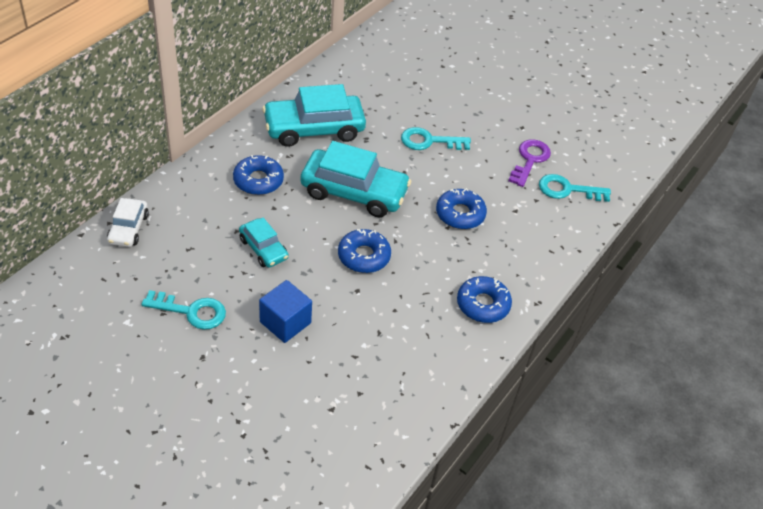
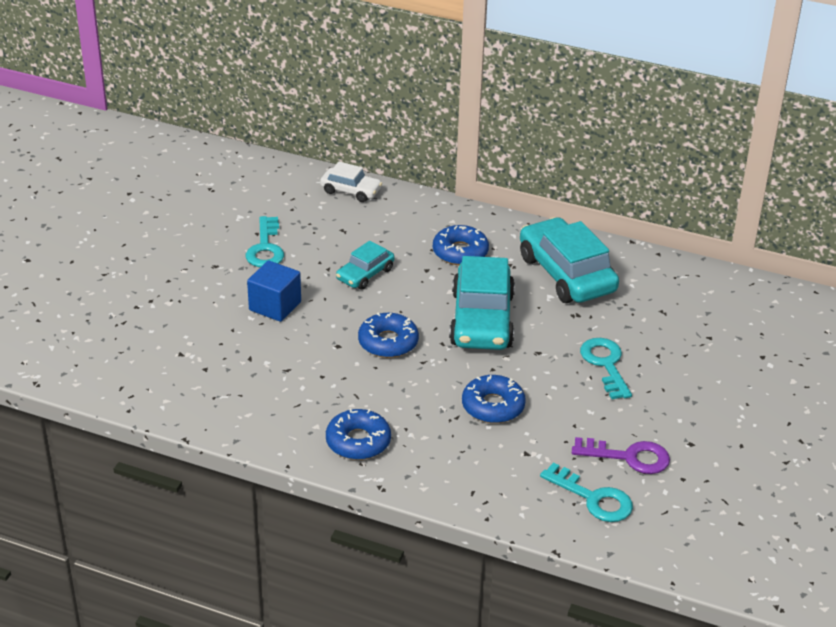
camera: 80 degrees right, 10 degrees down
(128, 228) = (351, 191): white car -> white car turned 150 degrees counterclockwise
(567, 190) = (593, 498): turquoise key -> turquoise key turned 135 degrees clockwise

